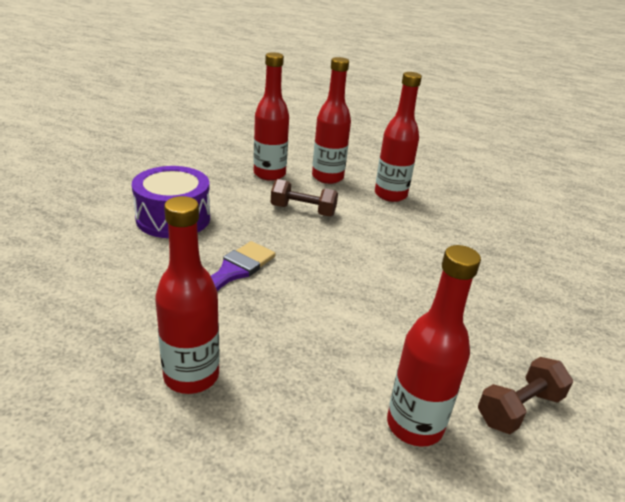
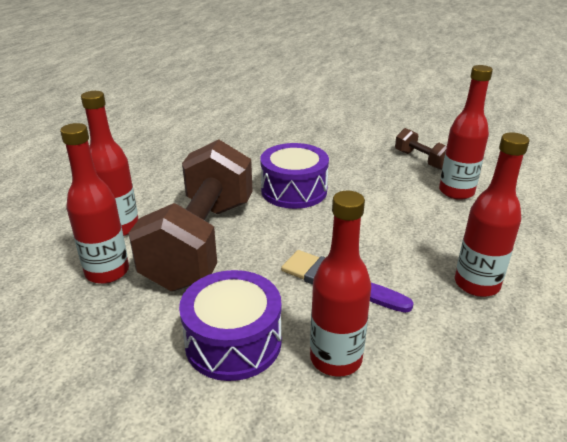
camera: 90 degrees left, 0 degrees up
(303, 211) = (201, 242): brown dumbbell -> brown dumbbell, size x2.35
(390, 195) = (162, 190): red bottle -> red bottle (336, 359)
(398, 269) = (294, 190): none -> purple drum

